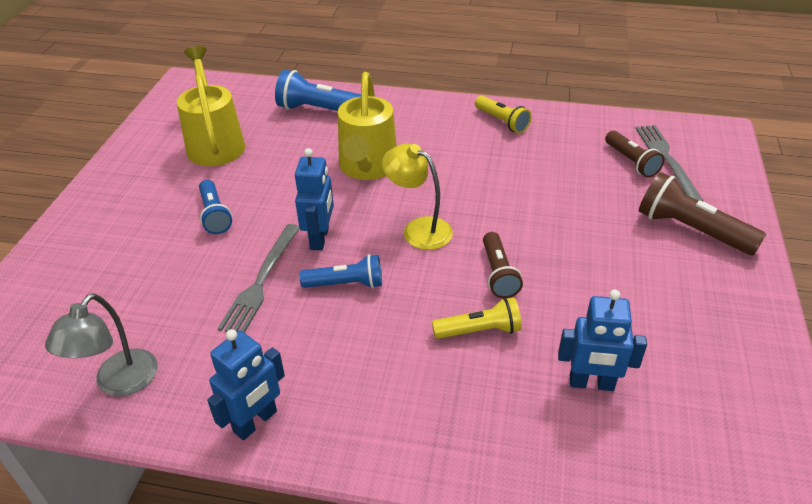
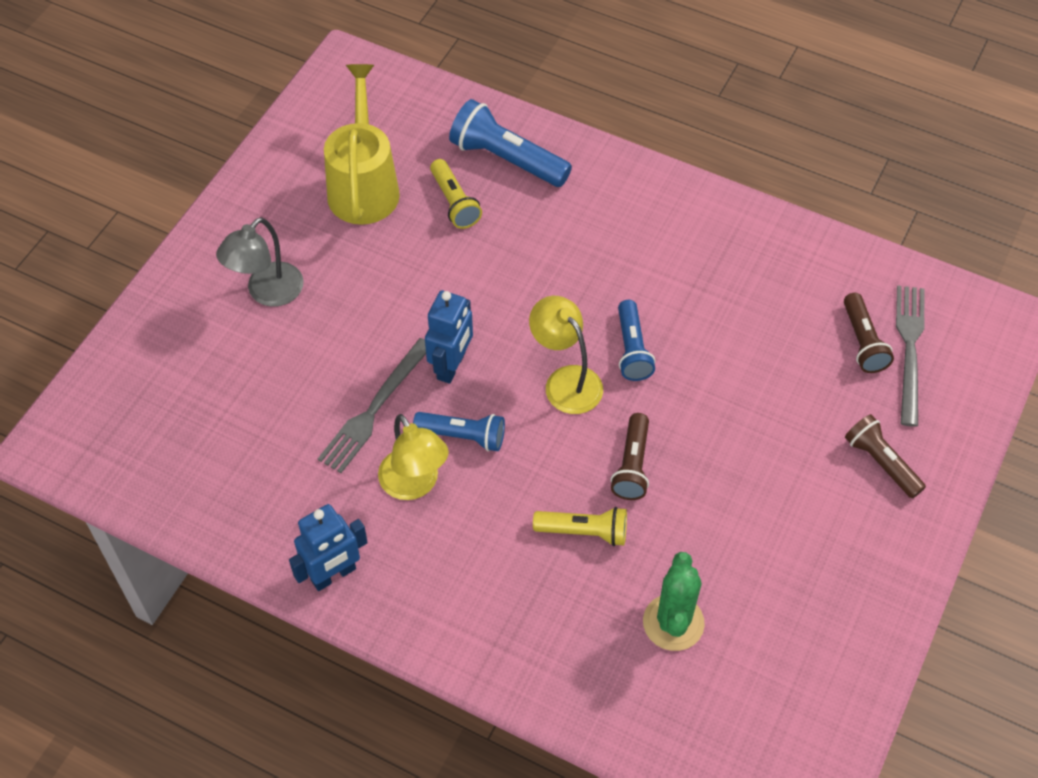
camera: 15 degrees right, 15 degrees up
(119, 383) = (212, 497): grey lamp -> grey lamp (267, 293)
(214, 215) = (342, 302): blue flashlight -> blue flashlight (632, 349)
(314, 329) = (414, 484): none -> yellow lamp
(367, 168) = (535, 272): yellow watering can -> none
(502, 122) = (729, 234): yellow flashlight -> yellow flashlight (454, 202)
(591, 383) = (673, 623): blue robot -> green cactus
(691, 230) = (881, 462): brown flashlight -> brown flashlight, size x0.65

